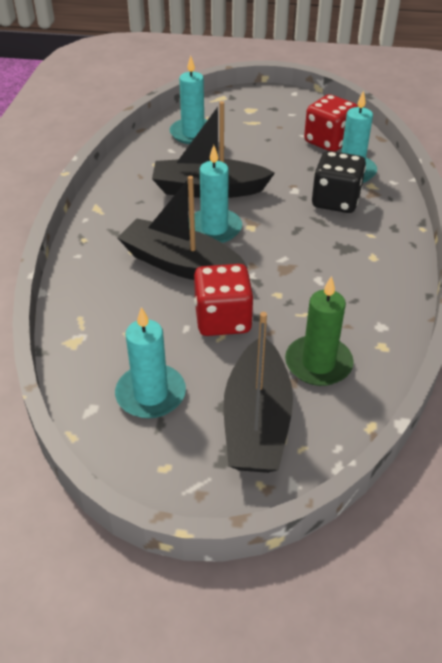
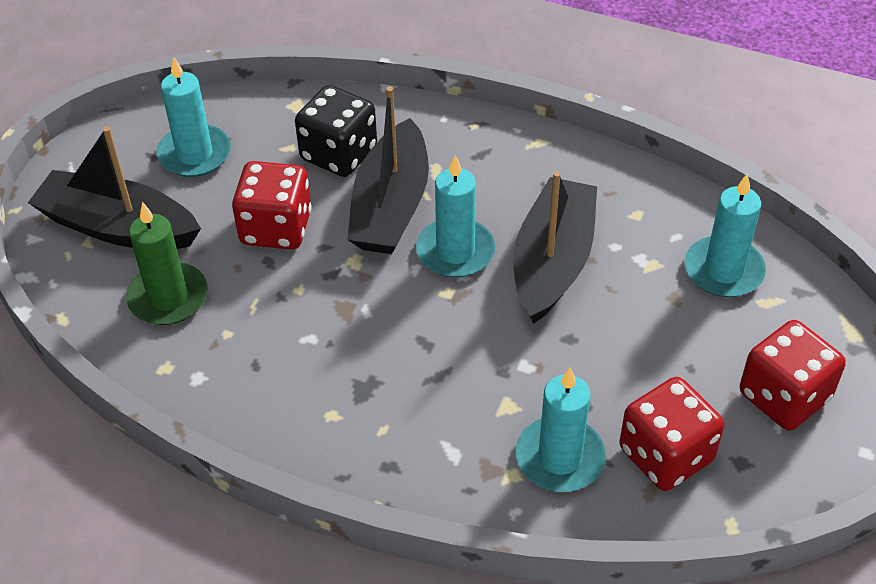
camera: 105 degrees right, 5 degrees up
(180, 264) = (391, 206): black boat -> black boat turned 150 degrees clockwise
(273, 113) = (784, 397): none -> red dice
(335, 201) = (481, 410): black dice -> black dice (339, 154)

